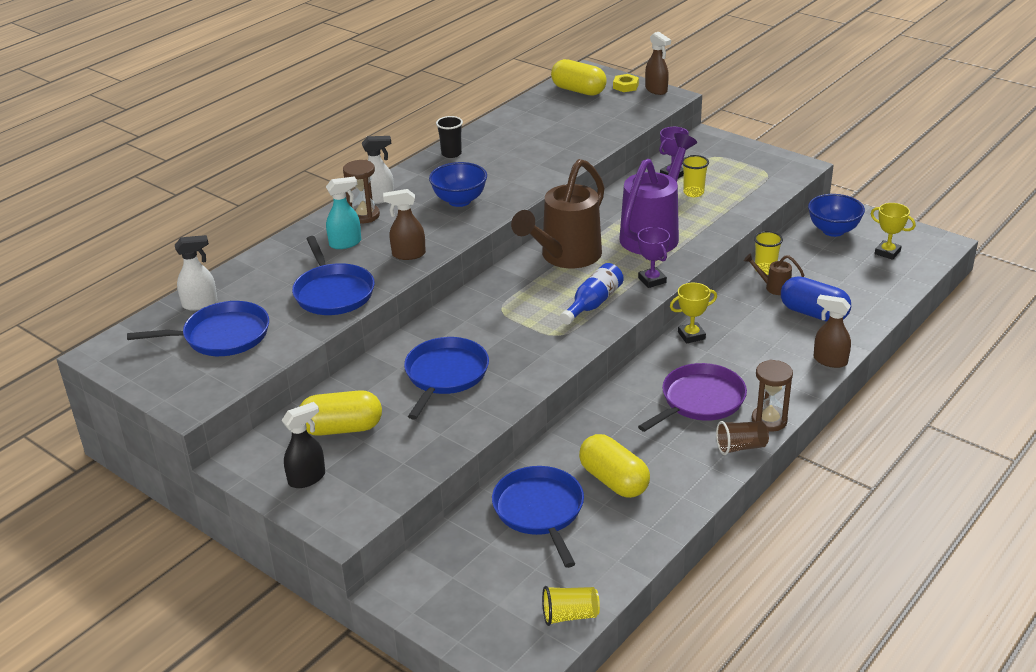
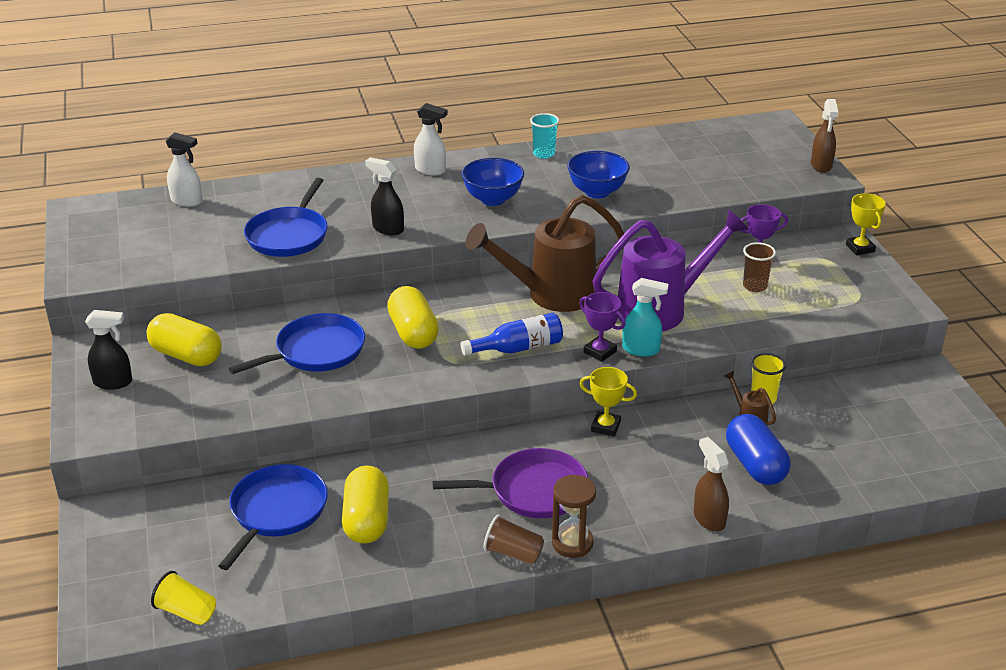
camera: 35 degrees right, 0 degrees up
(222, 336) = (167, 234): blue pan -> none
(346, 243) = (353, 198): turquoise spray bottle -> turquoise spray bottle (641, 350)
(364, 215) = (399, 180): brown hourglass -> none
(408, 254) = (387, 229): brown spray bottle -> black spray bottle
(451, 154) = (544, 154): black cup -> turquoise cup
(578, 90) = (742, 138): yellow capsule -> yellow capsule (413, 333)
(625, 86) = (795, 150): yellow nut -> none
(652, 280) = (600, 352): purple trophy -> purple trophy turned 60 degrees counterclockwise
(693, 193) = (755, 286): yellow cup -> brown cup
(833, 230) = (890, 392): blue bowl -> blue bowl (597, 192)
(887, 252) = (921, 442): yellow trophy -> yellow trophy (860, 248)

